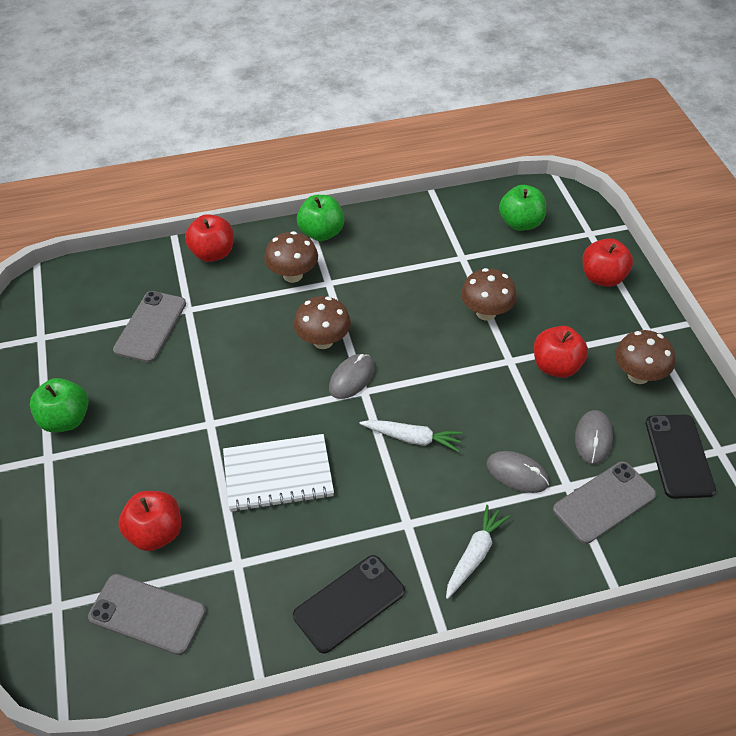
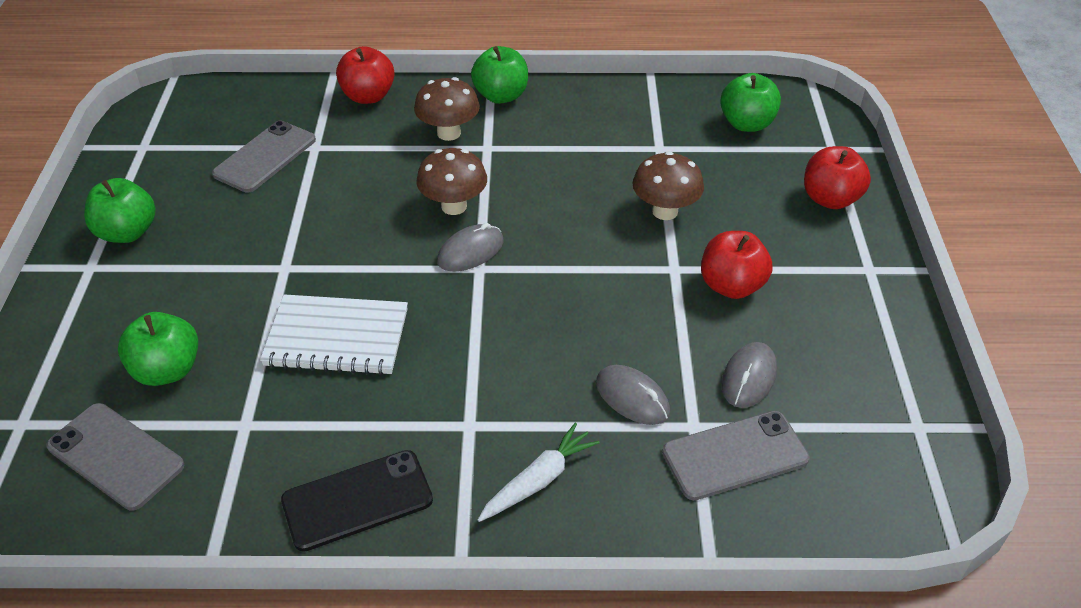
camera: 15 degrees right, 5 degrees down
(155, 533) = (167, 370): red apple -> green apple
(412, 438) = (516, 331): white carrot -> none
(638, 375) = (837, 316): brown mushroom -> none
(679, 456) = (859, 422): black phone -> none

